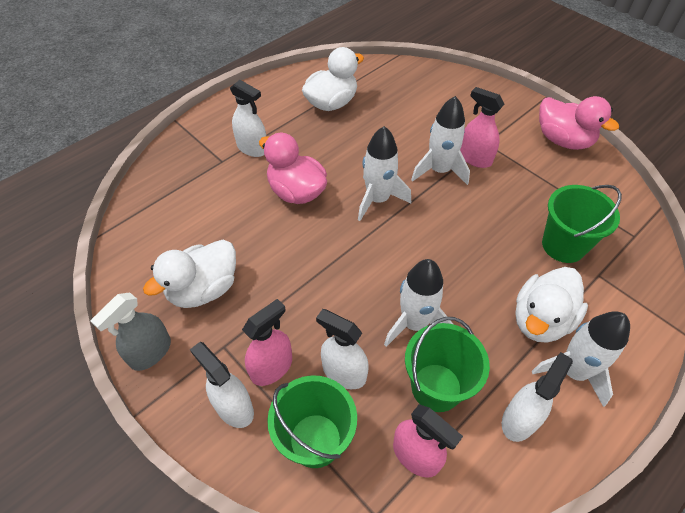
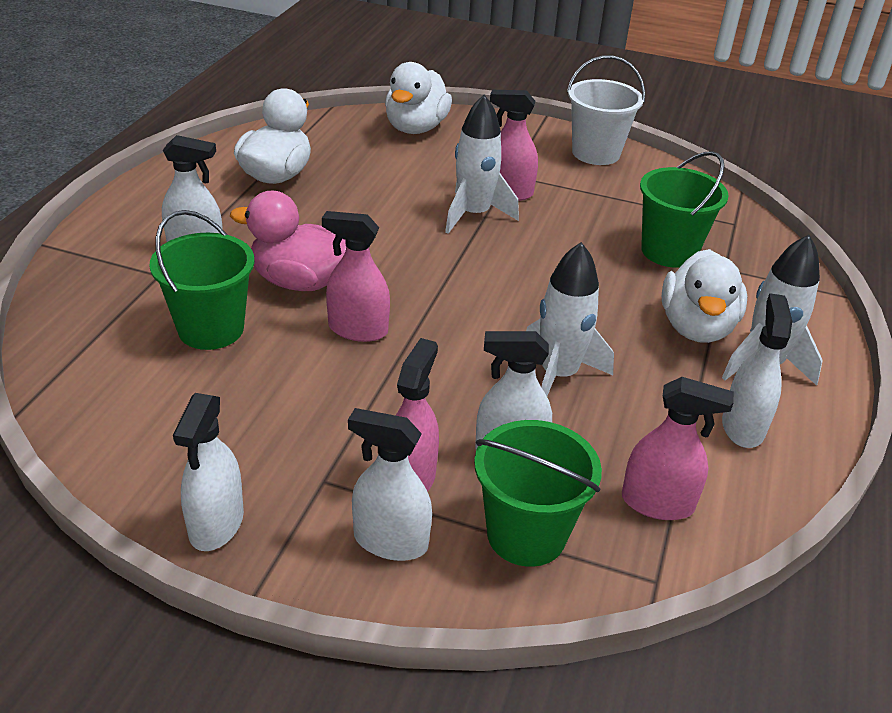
camera: 30 degrees left, 15 degrees down
(151, 352) = (216, 524): grey spray bottle -> white spray bottle
(204, 289) = (243, 426): white duck -> white duck (416, 128)
(309, 240) = (357, 329): none -> pink spray bottle
(378, 199) = (418, 263): white rocket -> none
(436, 387) = (630, 429): green bucket -> green bucket (211, 329)
(563, 140) = (596, 153): pink duck -> white bucket

